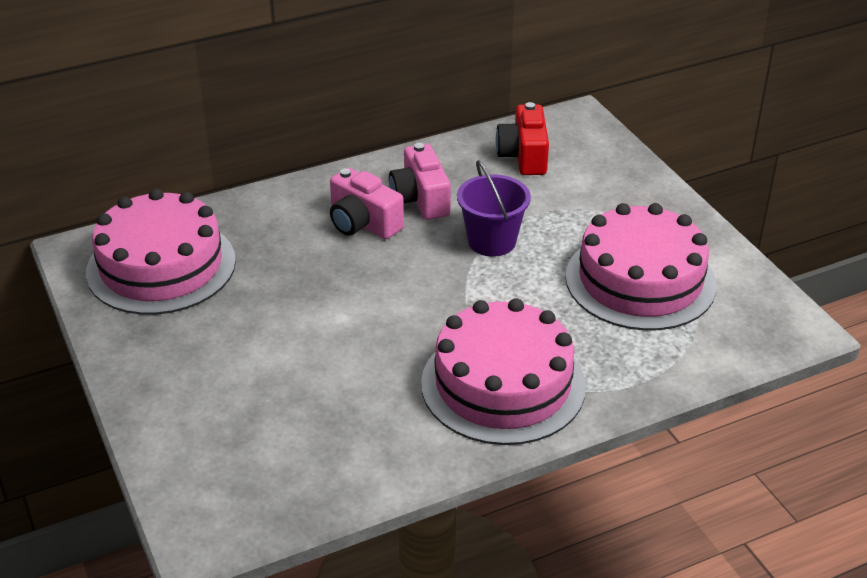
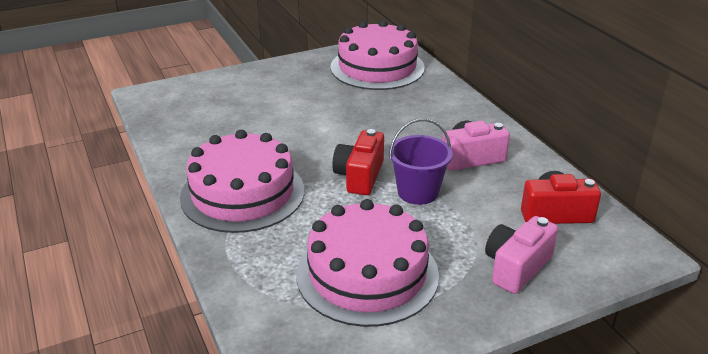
camera: 90 degrees right, 5 degrees down
(363, 223) = (434, 134): pink camera -> pink camera (516, 267)
(460, 285) = (360, 176): none -> red camera

